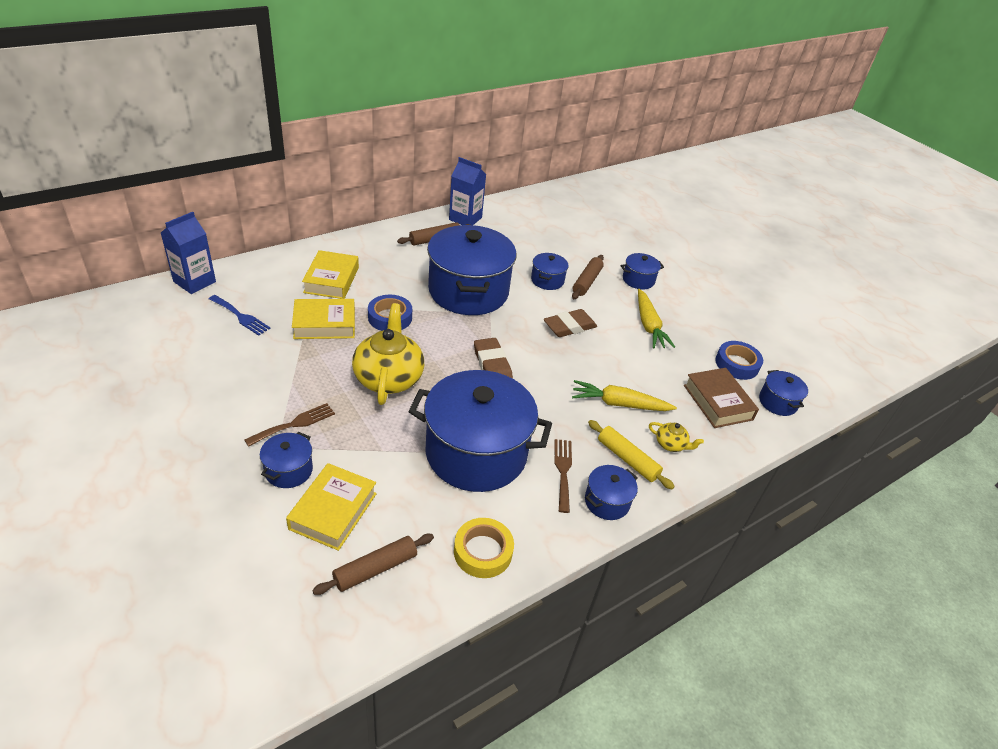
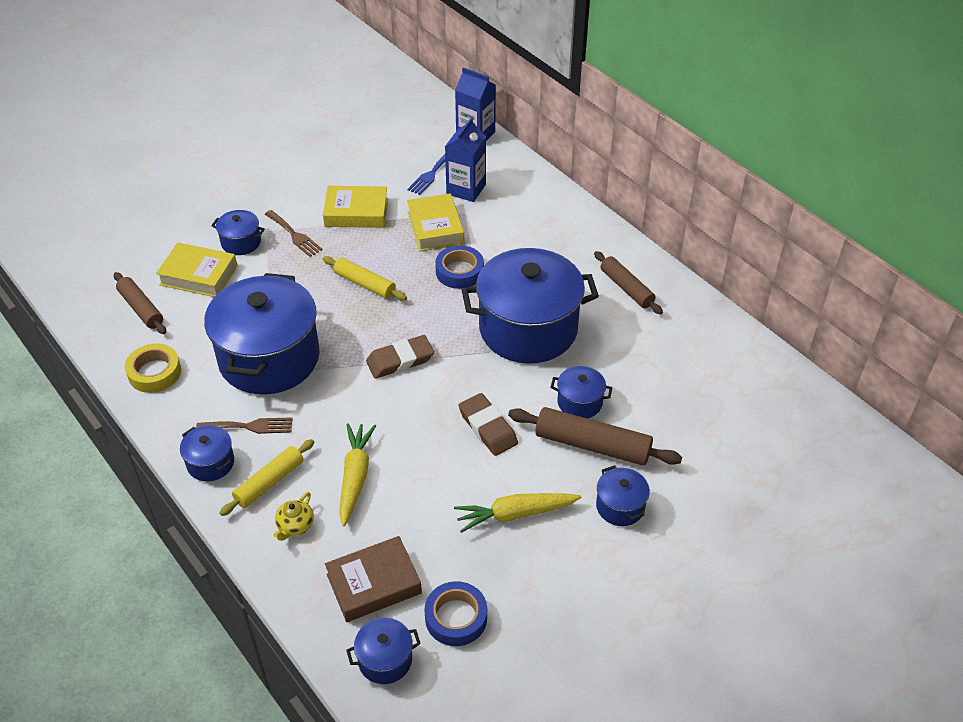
camera: 90 degrees right, 5 degrees up
(331, 280) = (511, 219): yellow book -> yellow book (356, 212)
(388, 377) = (365, 284): yellow teapot -> yellow rolling pin
(465, 219) = (690, 311): blue carton -> blue carton (466, 189)
(586, 282) = (592, 445): brown rolling pin -> brown rolling pin, size x1.51

